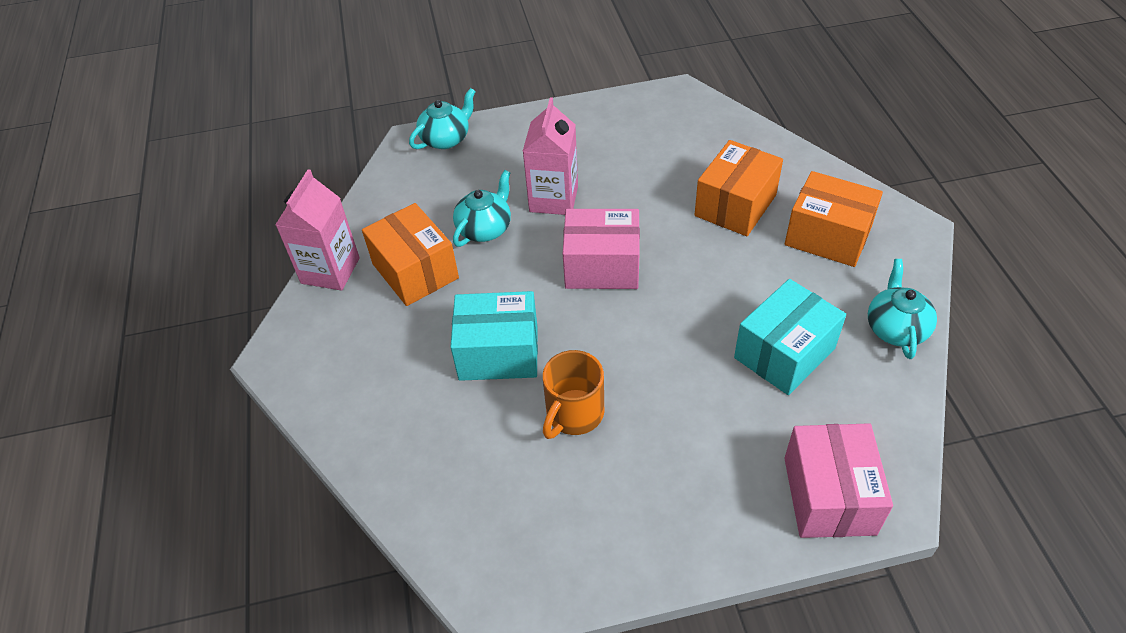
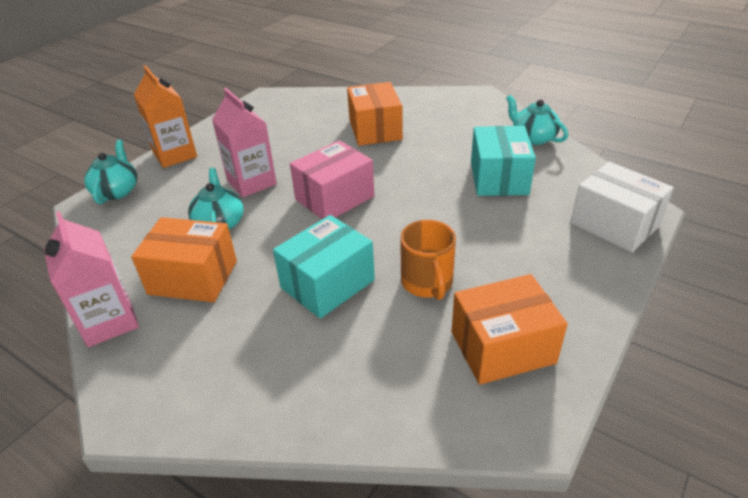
camera: 45 degrees left, 10 degrees down
(526, 123) = (175, 155): none -> orange carton
(827, 236) = (444, 119): orange box -> orange box (502, 347)
(829, 495) = (614, 224): pink box -> white box

